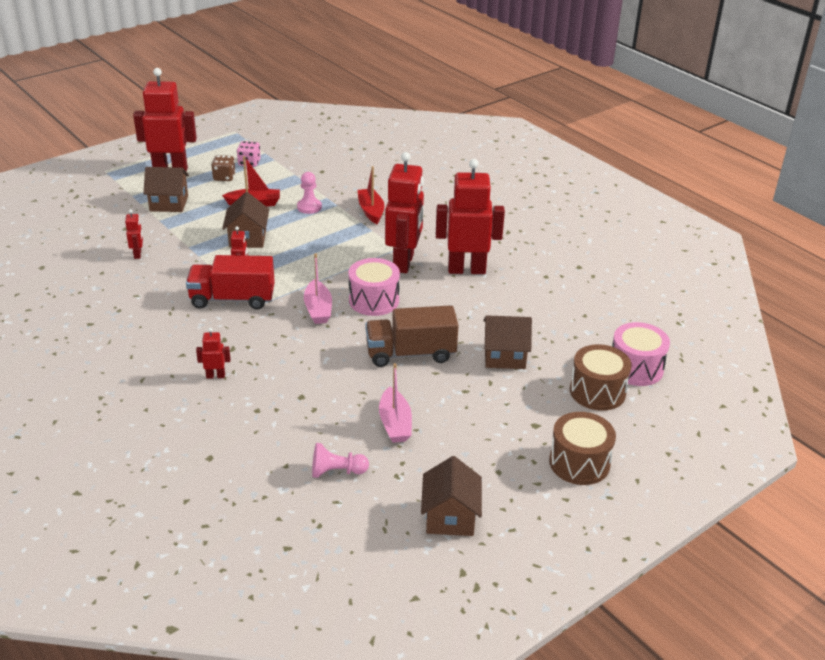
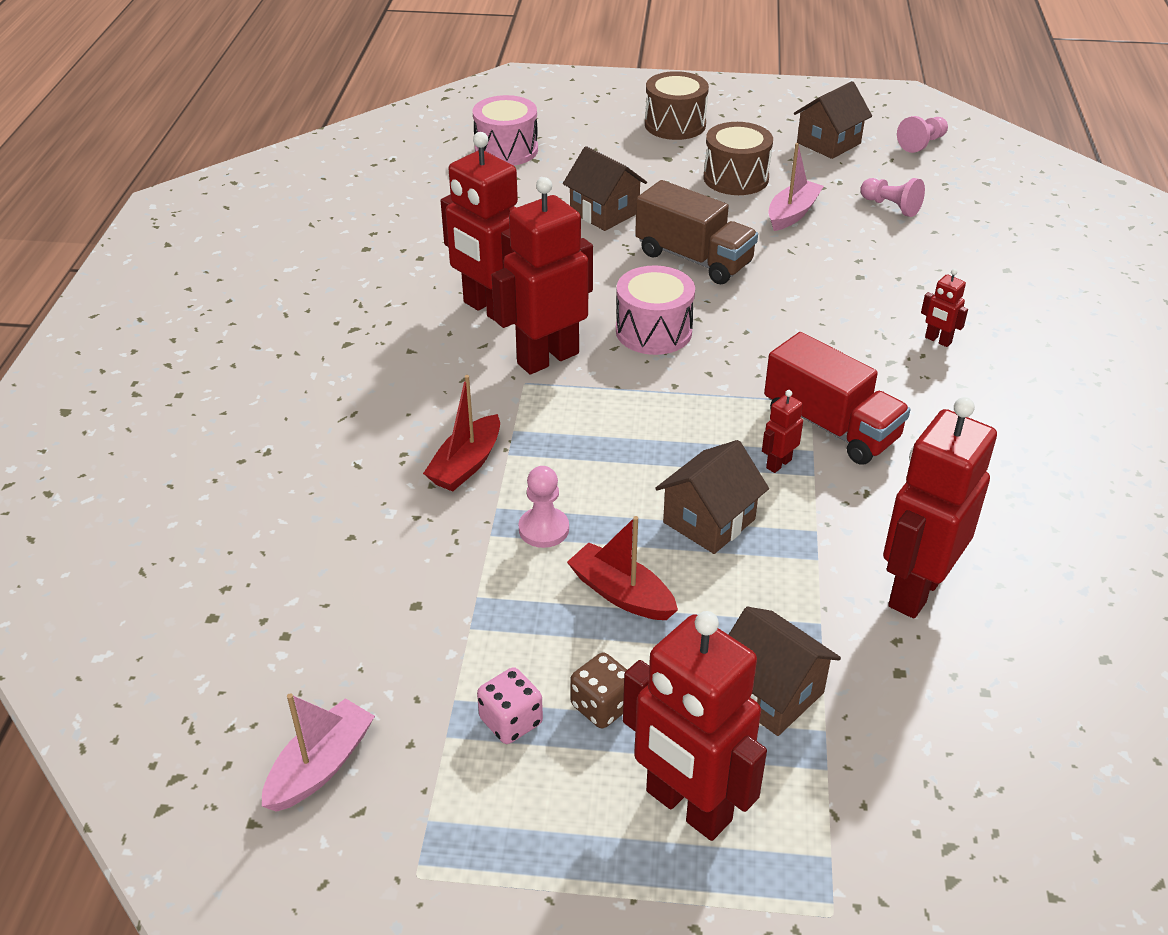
camera: 135 degrees left, 5 degrees up
(138, 254) = (915, 590): red robot -> red robot, size x2.36
(318, 309) = (734, 355): pink boat -> pink boat (320, 766)
(379, 567) = (922, 143): none -> pink pawn
(597, 391) = (573, 152): brown drum -> brown drum (736, 178)

